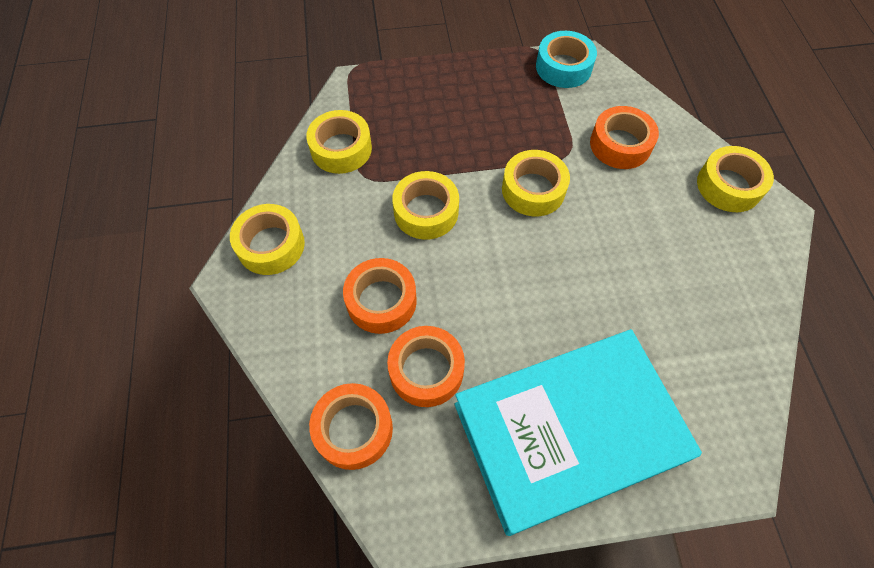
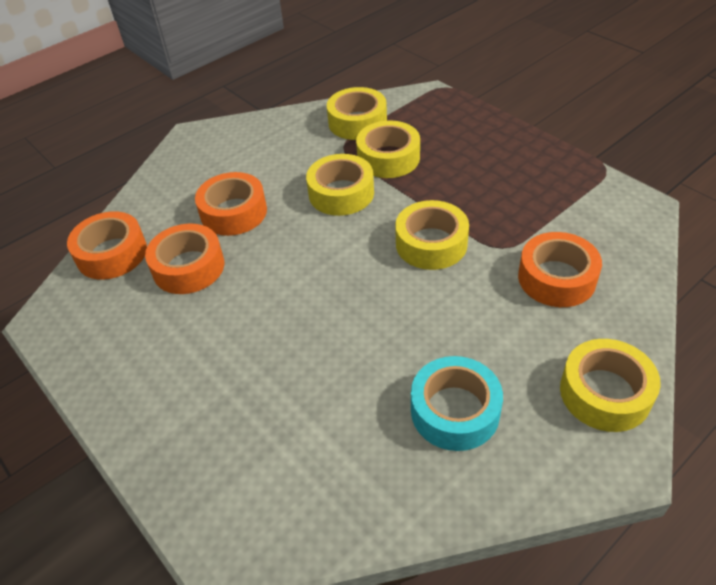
camera: 60 degrees right, 15 degrees down
(271, 245) = (237, 137): yellow tape -> yellow tape (388, 158)
(563, 67) = (607, 195): turquoise tape -> turquoise tape (455, 411)
(568, 432) = (188, 385): turquoise book -> none

